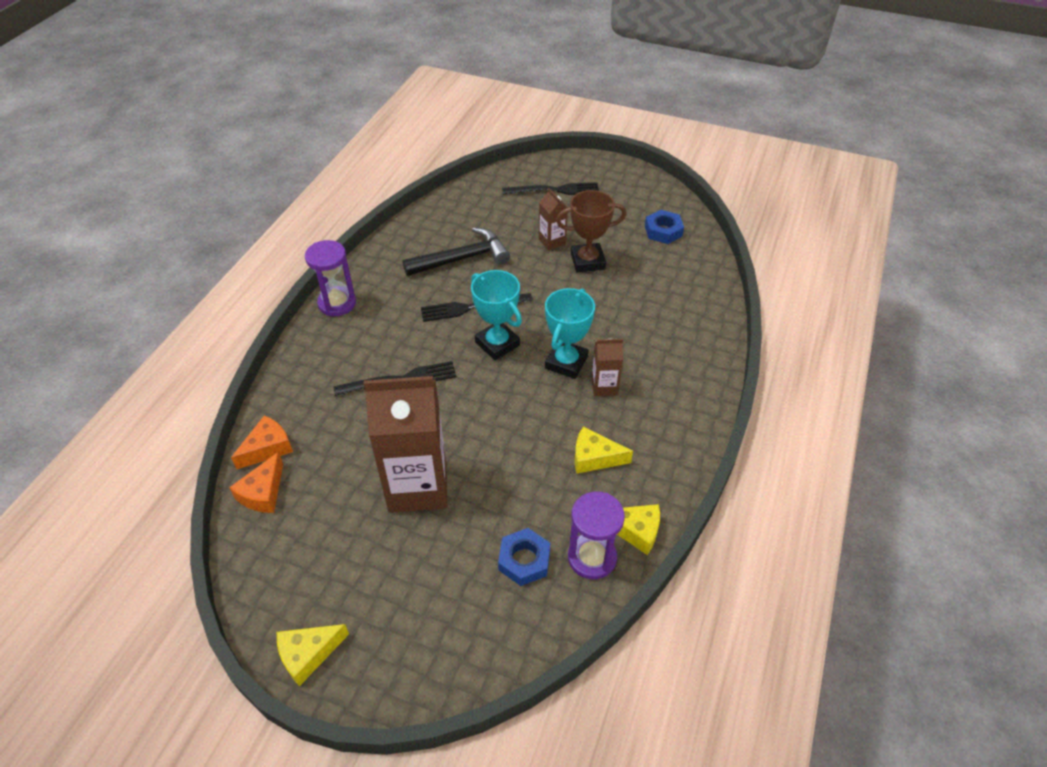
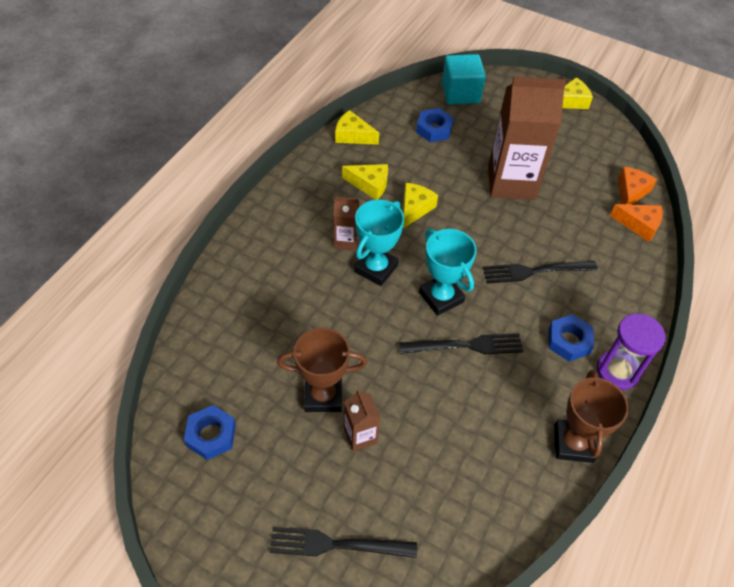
camera: 175 degrees left, 5 degrees up
(268, 448) = (639, 225): orange cheese -> orange cheese turned 120 degrees counterclockwise
(376, 321) = (569, 341): none -> blue nut
(386, 253) = (573, 443): none -> brown trophy
(462, 259) = (476, 421): black hammer -> none
(488, 643) = (460, 93): none -> turquoise cube
(535, 433) = (414, 208): none -> yellow cheese
(592, 557) = (387, 125): purple hourglass -> none

